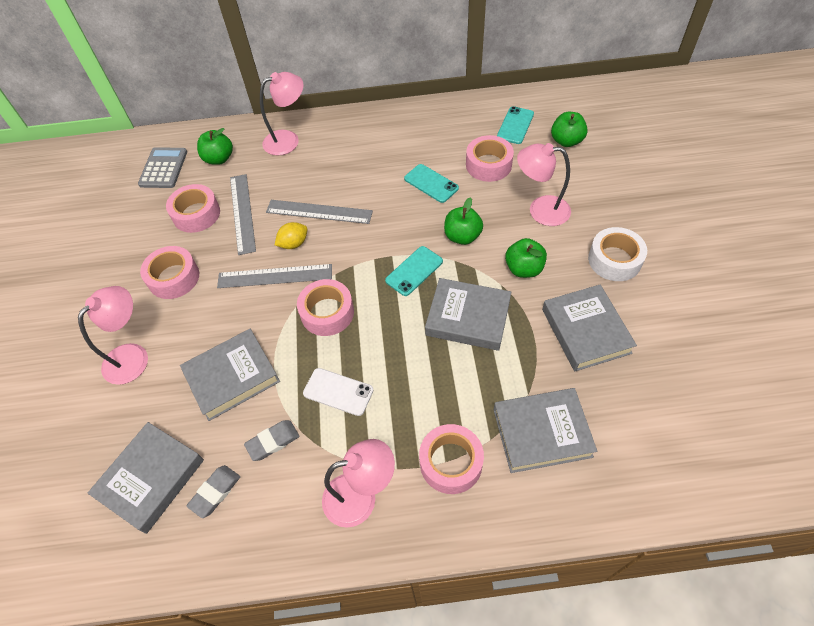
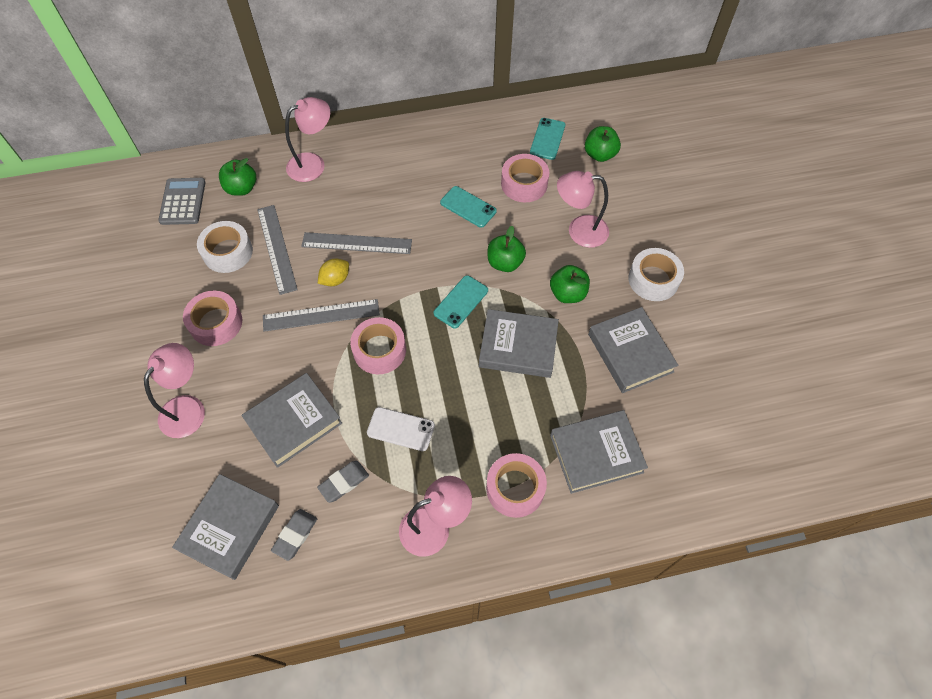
camera: 10 degrees left, 5 degrees up
(196, 214) = (228, 252): pink tape -> white tape

